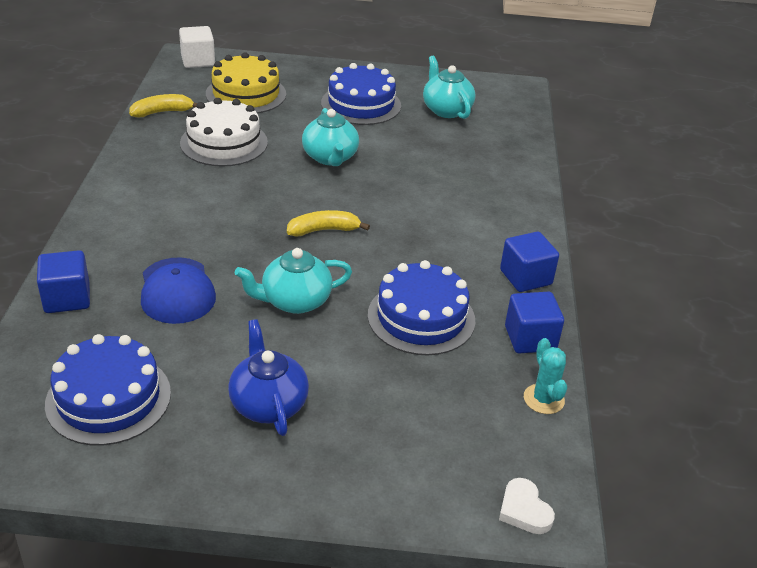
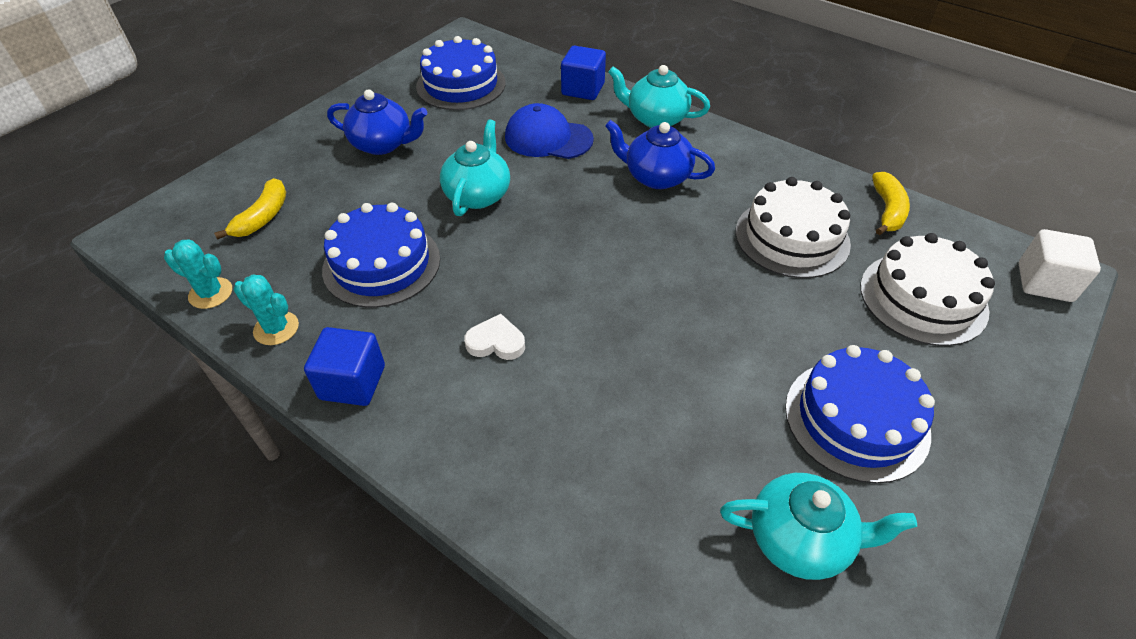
camera: 125 degrees right, 10 degrees up
(194, 214) = (656, 177): none -> blue teapot
(246, 94) = (923, 298): yellow cake -> white cake
(324, 230) = (566, 253): yellow banana -> yellow banana (263, 217)
(330, 157) = (712, 317): turquoise teapot -> turquoise teapot (656, 118)
(524, 510) = (153, 223): white heart -> white heart (496, 342)
(530, 338) = (276, 328): blue cube -> turquoise cactus

